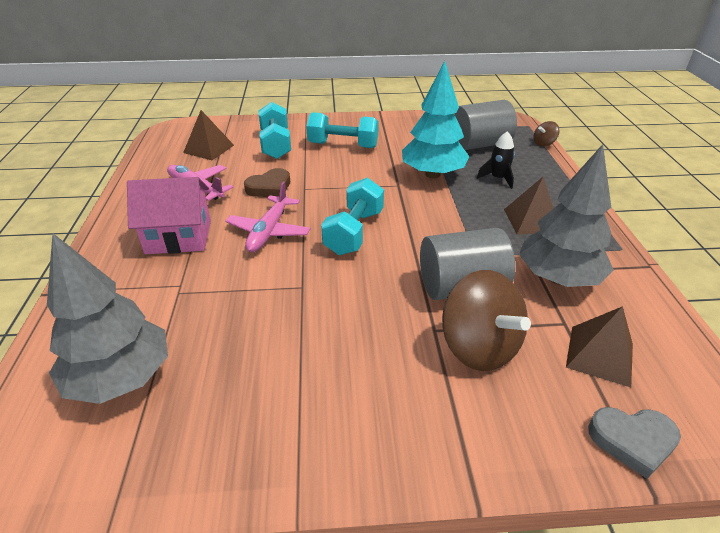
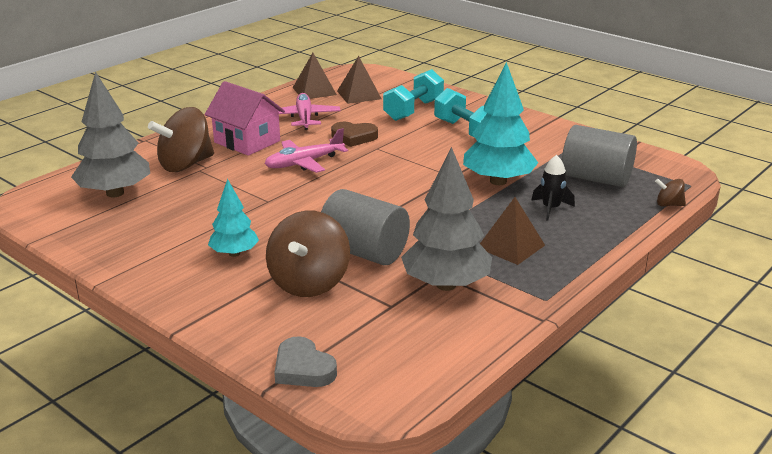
camera: 45 degrees right, 10 degrees down
(153, 295) = (185, 165): none -> brown spinning top
(354, 232) = (357, 189): turquoise dumbbell -> none
(369, 363) = (234, 253): none -> turquoise tree
(599, 355) = (376, 331): brown pyramid -> brown pyramid (314, 91)

